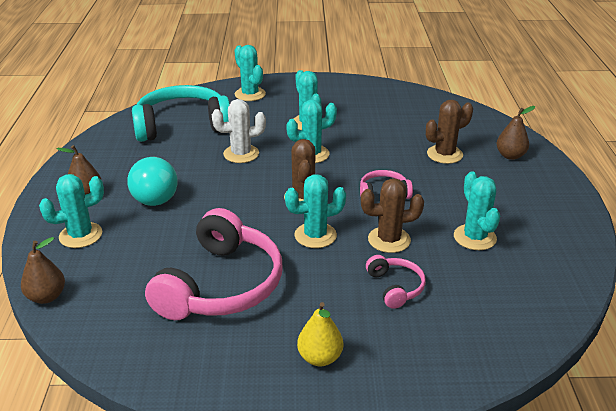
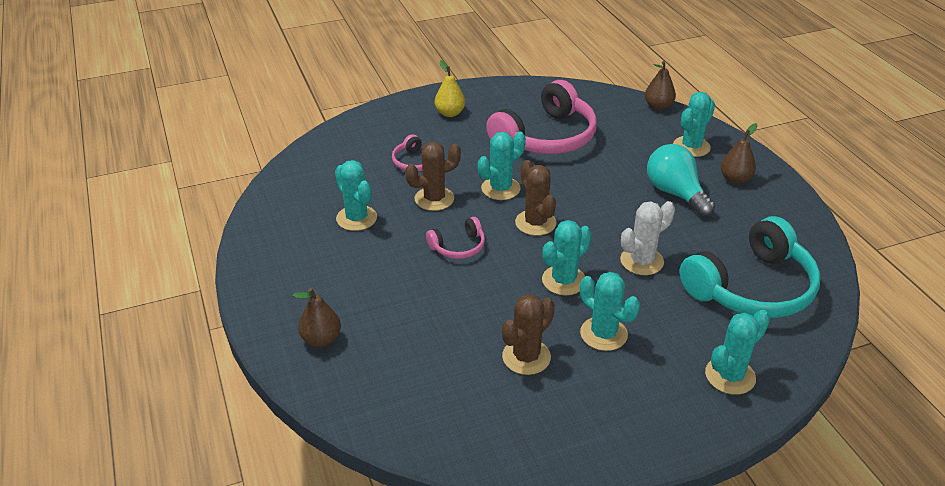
camera: 160 degrees right, 5 degrees up
(221, 285) = (546, 137): pink headphones -> pink headphones turned 135 degrees counterclockwise
(250, 94) = (730, 376): turquoise cactus -> turquoise cactus turned 75 degrees counterclockwise
(444, 154) = (405, 320): brown cactus -> brown cactus (526, 357)

